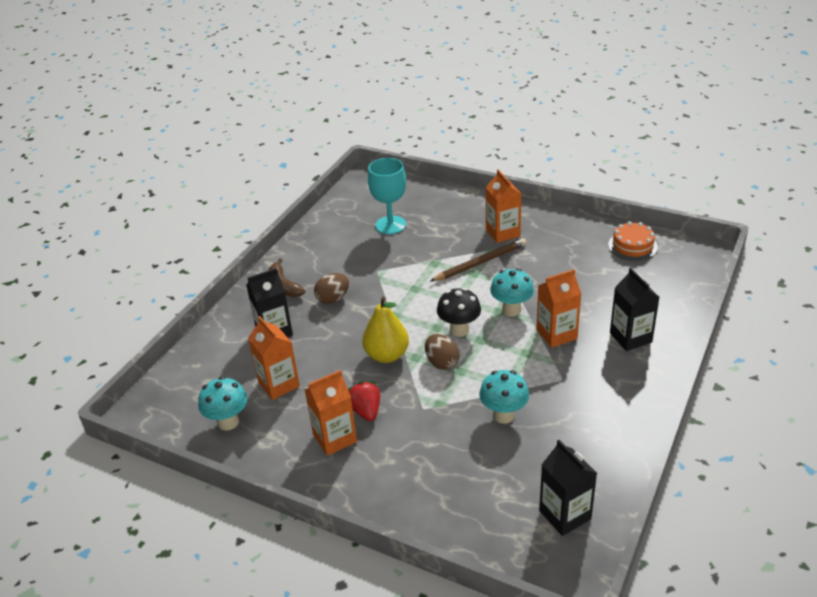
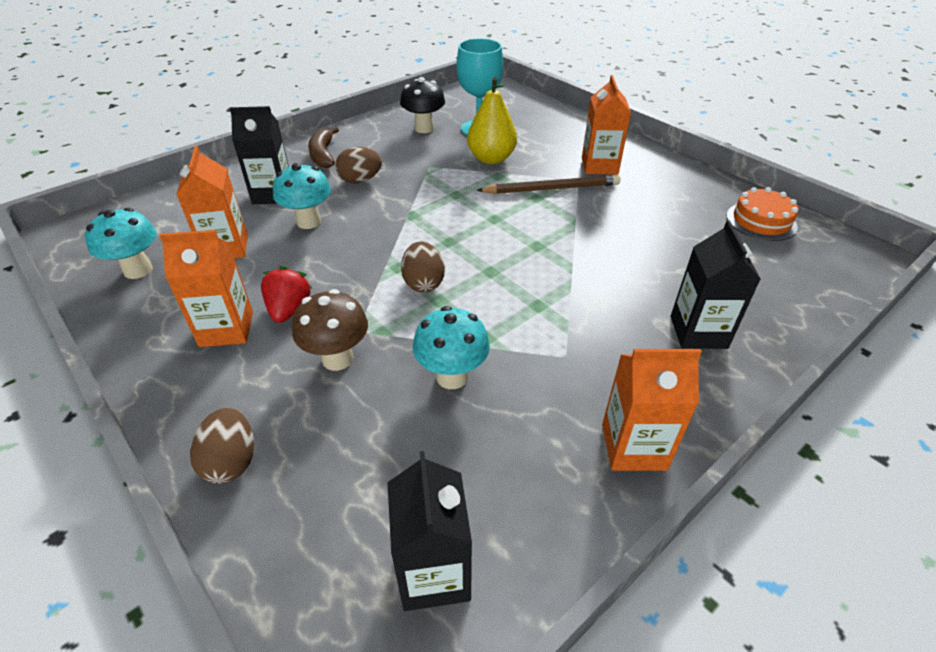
camera: 20 degrees right, 5 degrees up
(387, 355) = (367, 254): yellow pear -> yellow pear (491, 159)
(411, 508) = (231, 461): none -> brown egg
(425, 430) = (337, 359): none -> brown mushroom
(459, 330) = (473, 252): black mushroom -> black mushroom (424, 128)
(511, 310) = (553, 249): turquoise mushroom -> turquoise mushroom (308, 222)
(556, 334) = (594, 295): orange carton -> orange carton (633, 447)

